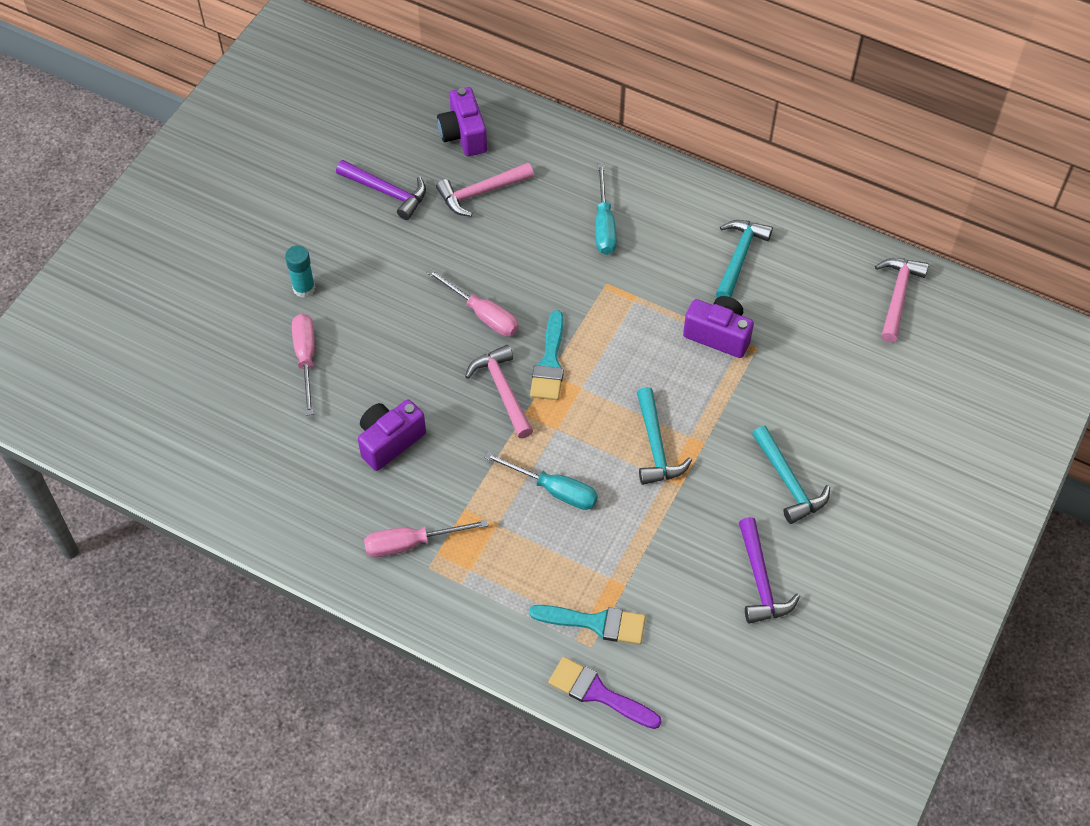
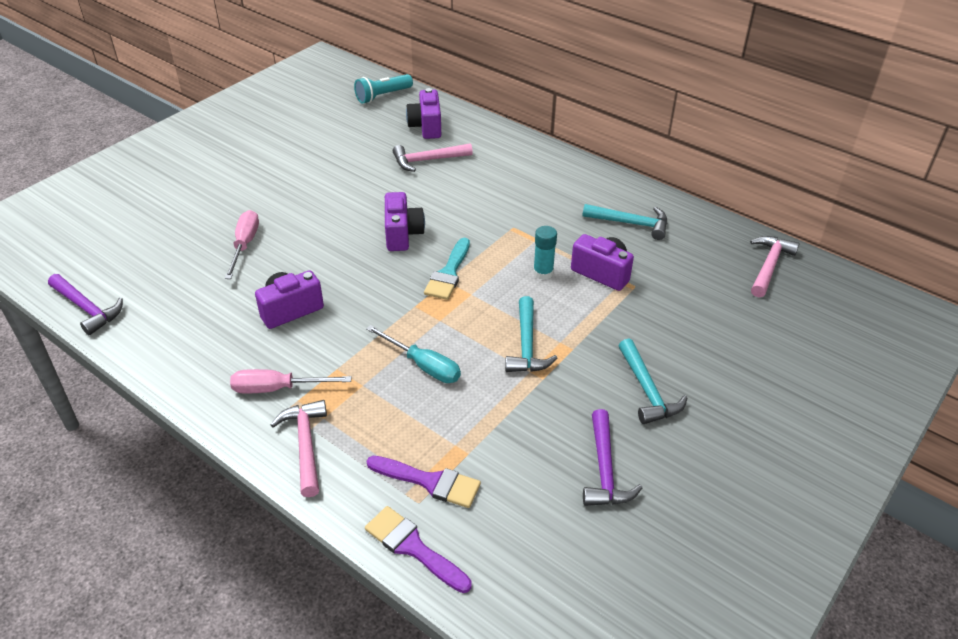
camera: 10 degrees right, 15 degrees down
(304, 288) = (264, 201): turquoise glue stick -> turquoise glue stick (543, 273)
(387, 192) = (354, 152): purple hammer -> purple hammer (87, 309)
(393, 87) = (383, 96): none -> turquoise flashlight
(482, 314) = (402, 234): pink screwdriver -> purple camera
(502, 390) = (401, 287): pink hammer -> pink hammer (305, 445)
(596, 623) = (430, 482): turquoise brush -> purple brush
(604, 225) = (521, 190): turquoise screwdriver -> none
(739, 257) = (631, 223): turquoise hammer -> turquoise hammer turned 75 degrees clockwise

